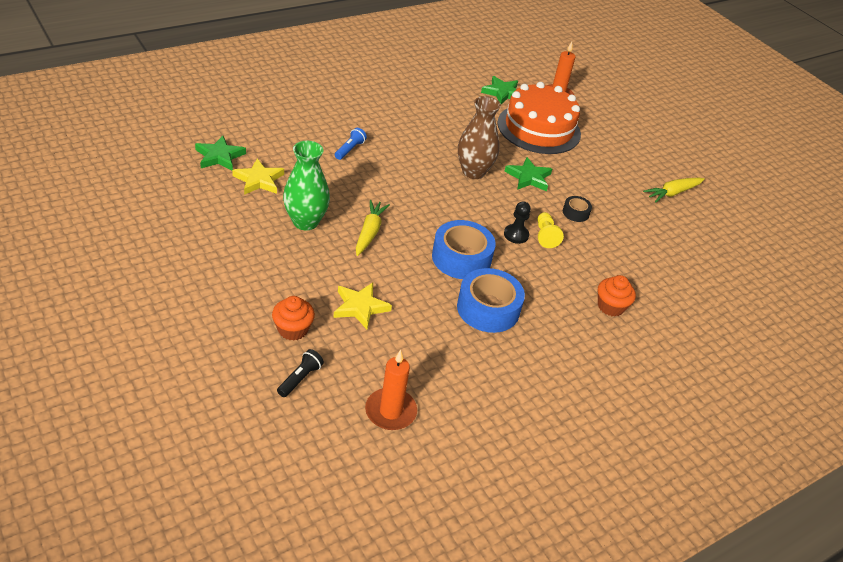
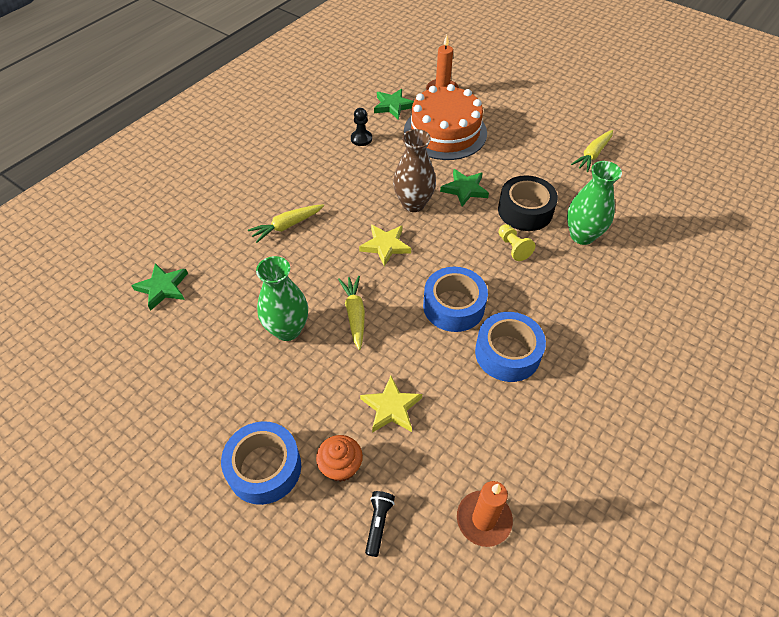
camera: 15 degrees left, 10 degrees up
(230, 306) = (264, 468): none -> blue tape
(259, 180) = (216, 299): yellow star -> yellow star (385, 246)
(350, 149) = (287, 226): blue flashlight -> yellow carrot
(516, 235) = (487, 258): black pawn -> black pawn (361, 139)
(575, 213) = (525, 211): black tape -> black tape, size x2.04
(610, 306) = (609, 301): orange cupcake -> none
(618, 250) = (582, 235): none -> green vase

